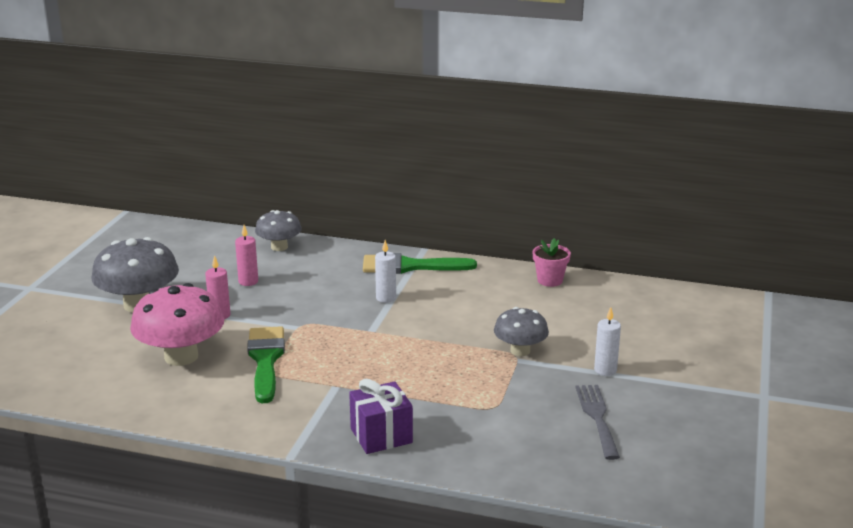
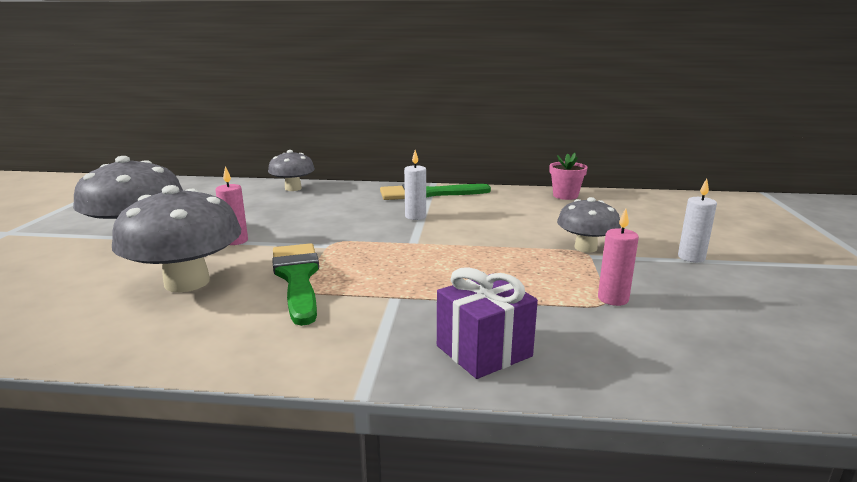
camera: 10 degrees left, 5 degrees down
(181, 356) = (187, 282): pink mushroom -> grey mushroom
(248, 281) = (265, 213): pink candle -> pink candle (613, 299)
(597, 417) = (734, 303): grey fork -> none

